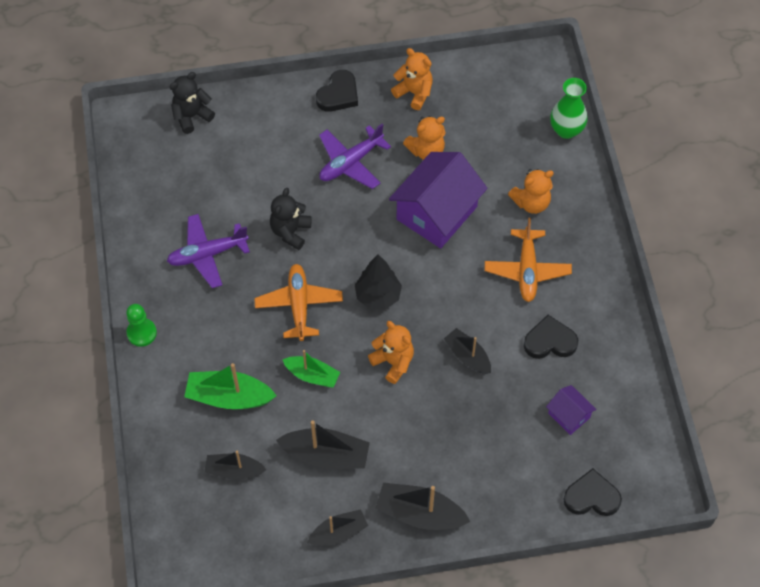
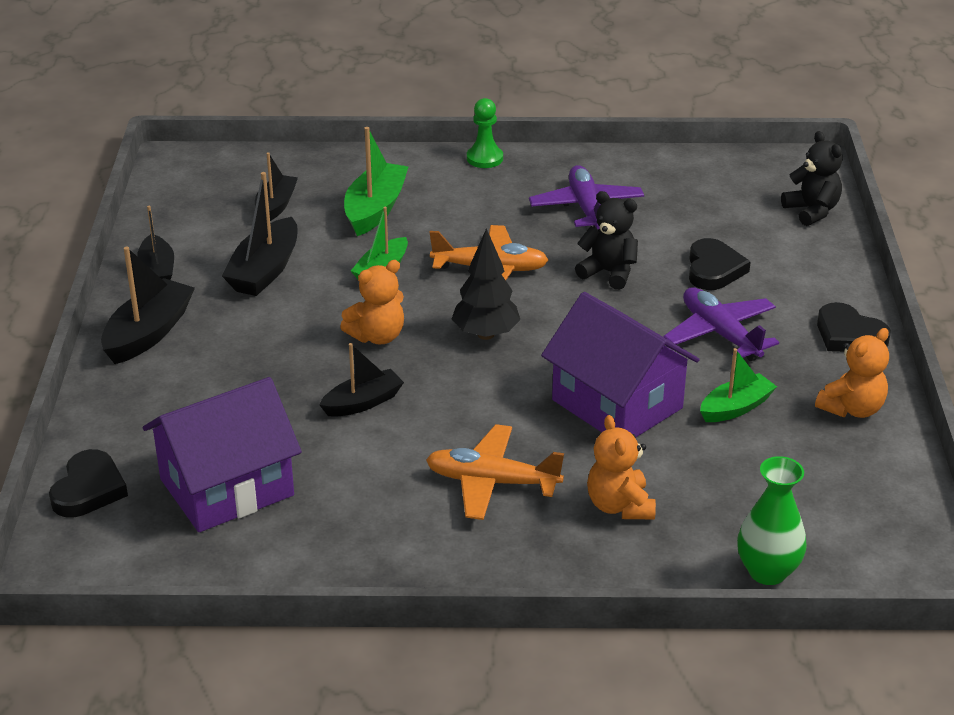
camera: 100 degrees right, 25 degrees down
(426, 150) = (736, 408): orange teddy bear -> green boat
(550, 341) = (358, 487): black heart -> black heart (714, 269)
(569, 415) = (227, 487): purple house -> purple house, size x2.10

